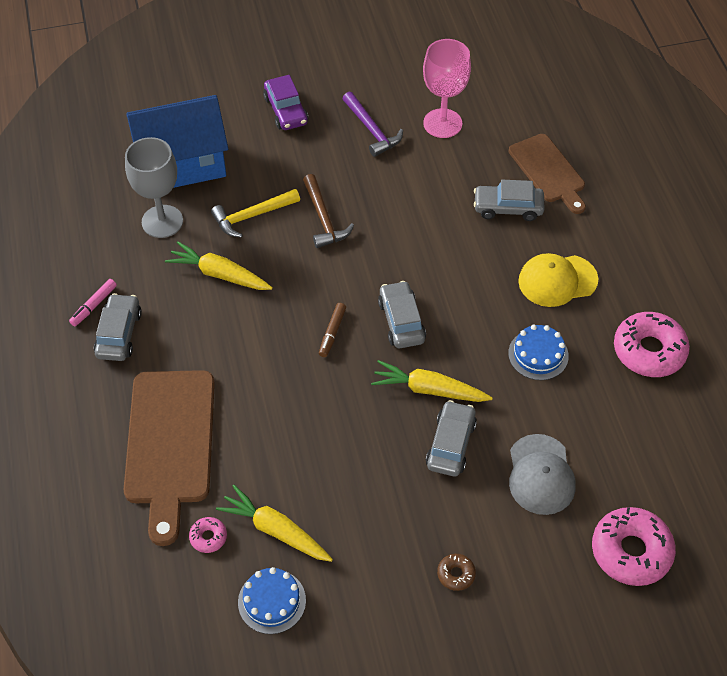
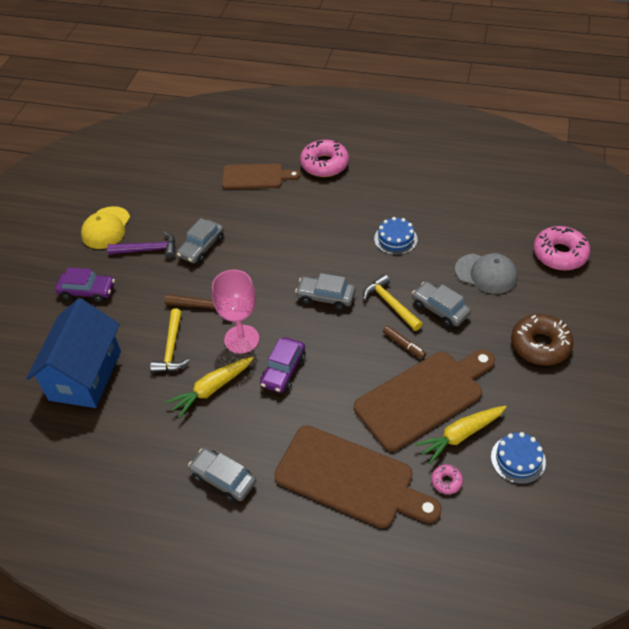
camera: 60 degrees left, 5 degrees down
(93, 305) = (182, 488): pink marker -> none
(162, 221) = (132, 409): grey goblet -> none
(276, 326) = (283, 370): none -> purple car
(310, 474) = (423, 397): none -> brown cutting board
(332, 333) = (311, 339): brown marker -> brown marker (404, 345)
(429, 389) = (390, 304): yellow carrot -> yellow hammer
(442, 123) = (173, 211): pink goblet -> pink goblet (241, 339)
(456, 574) = (540, 345): brown donut -> brown donut, size x2.15
(508, 208) = (270, 207): grey car -> grey car (201, 247)
(557, 280) = (344, 207): yellow cap -> yellow cap (106, 228)
(649, 351) = (423, 188): pink donut -> pink donut (324, 164)

